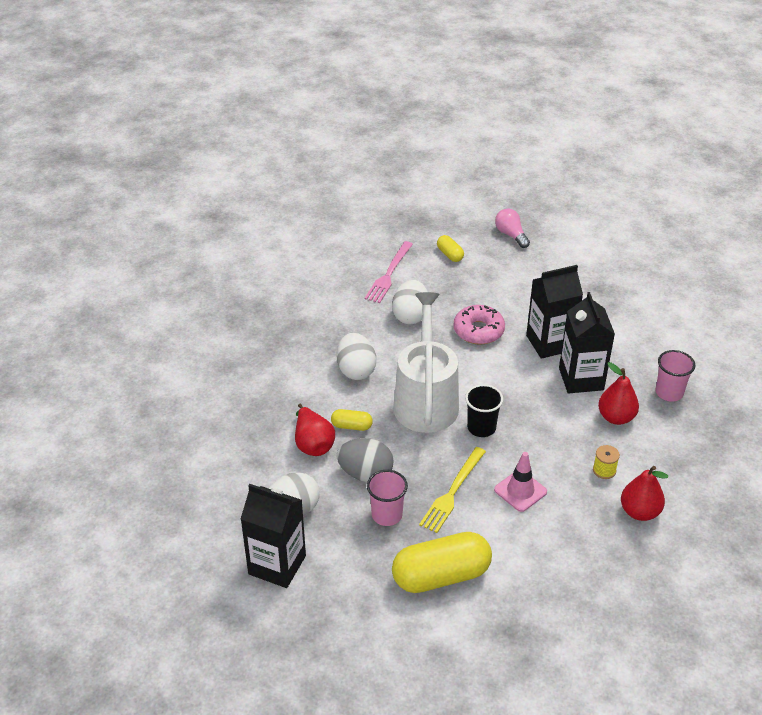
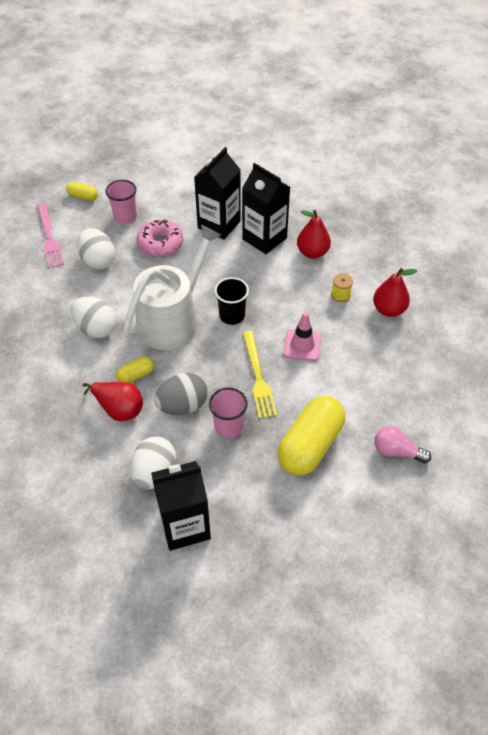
camera: 40 degrees left, 10 degrees up
(426, 400) = (173, 320): white watering can -> white watering can turned 75 degrees clockwise
(511, 235) = (115, 158): pink light bulb -> pink light bulb (396, 451)
(669, 392) = (328, 215): pink cup -> pink cup (125, 217)

